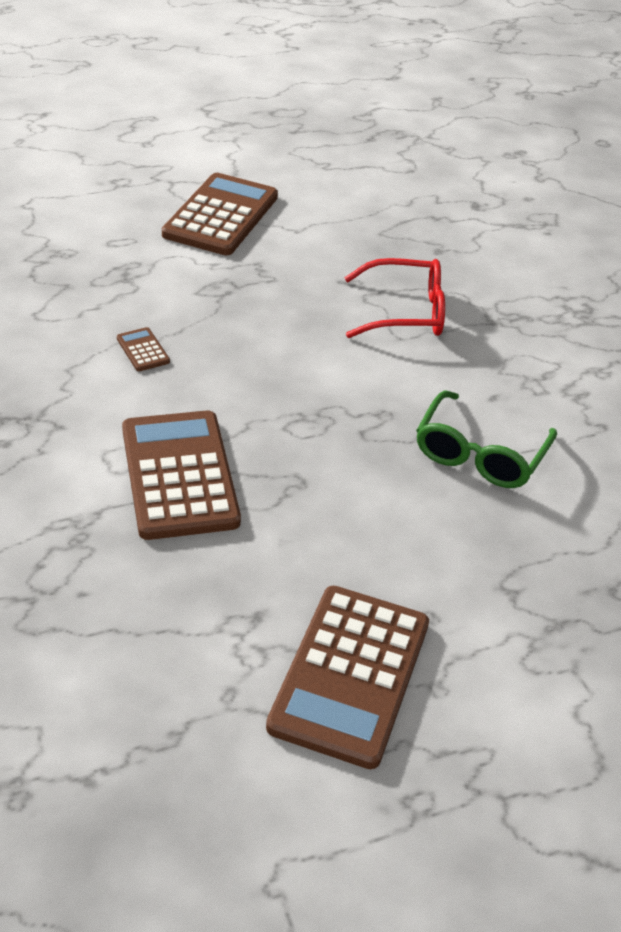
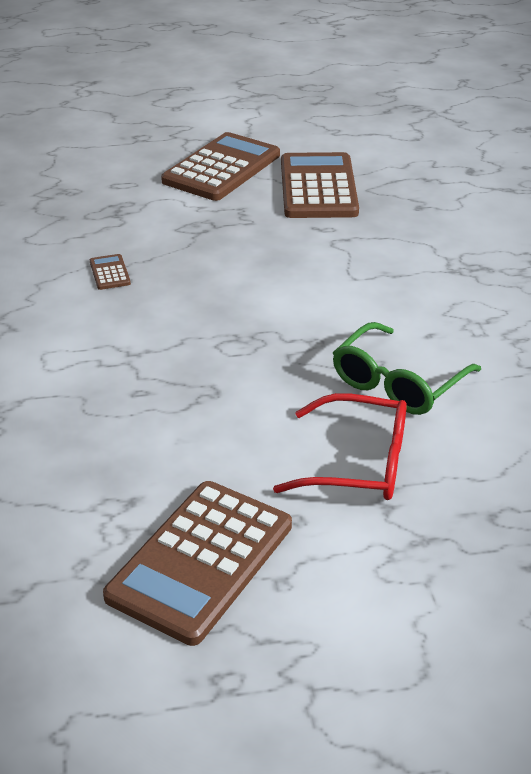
camera: 15 degrees right, 5 degrees down
(179, 475) = (104, 377): brown calculator -> brown calculator (318, 187)
(405, 312) = (367, 257): red glasses -> red glasses (358, 463)

